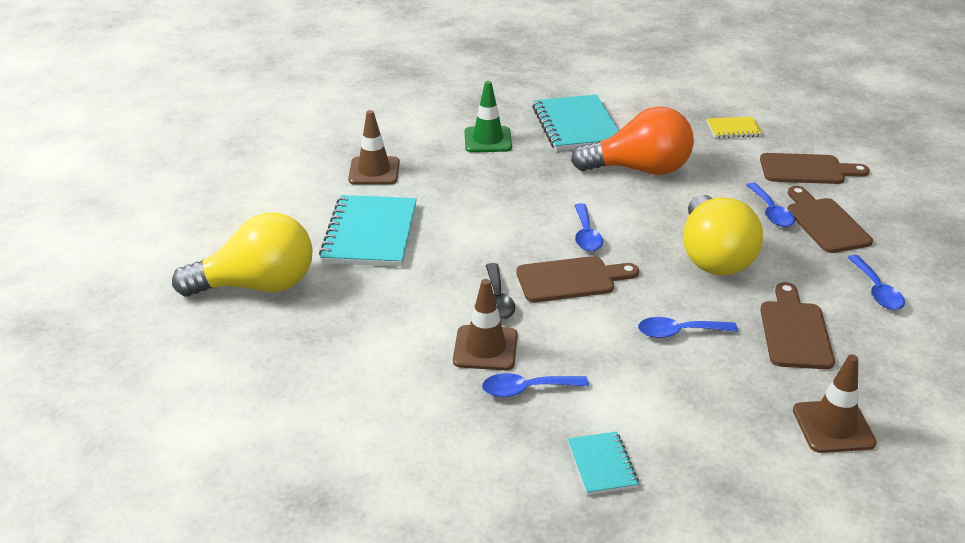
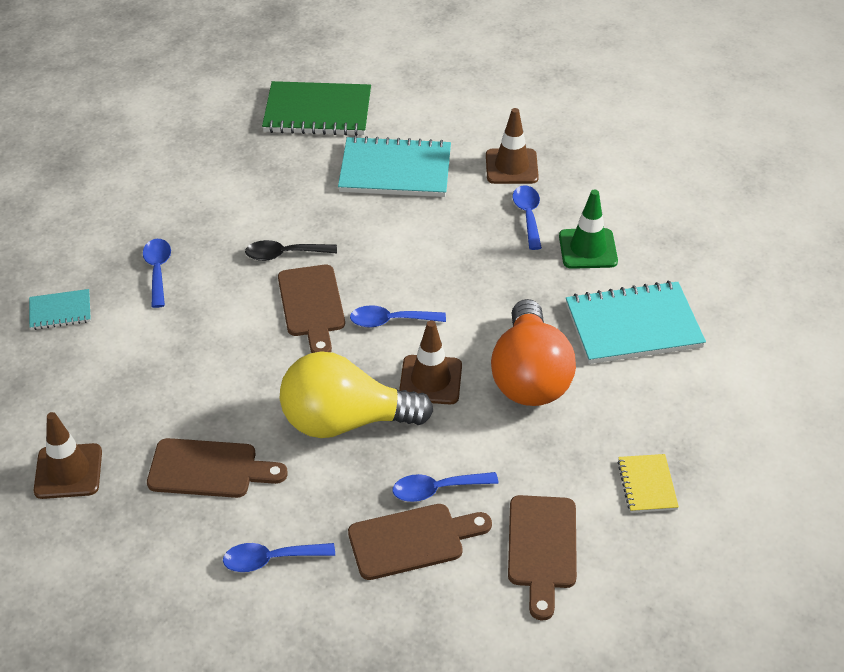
camera: 90 degrees right, 10 degrees up
(257, 286) = (317, 112): yellow light bulb -> green notebook
(485, 348) = (215, 246): brown traffic cone -> brown traffic cone (430, 380)
(678, 332) = (219, 377): blue spoon -> blue spoon (528, 215)

